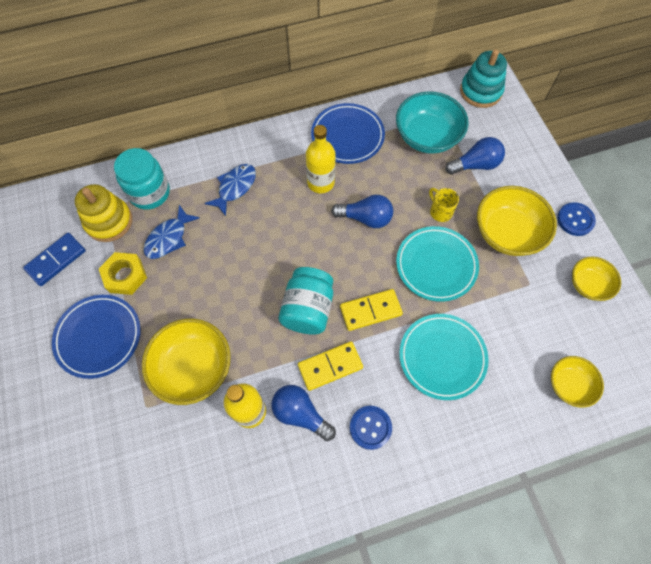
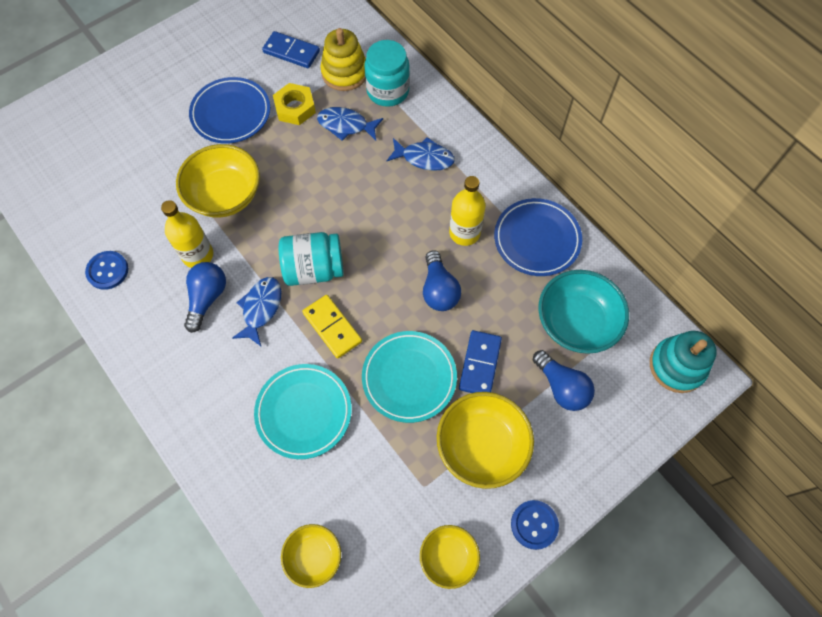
camera: 70 degrees right, 0 degrees up
(330, 366) = (261, 308): yellow domino -> blue fish
(370, 427) = (211, 363): blue button -> blue button (107, 271)
(440, 211) = (480, 364): yellow mug -> blue domino

